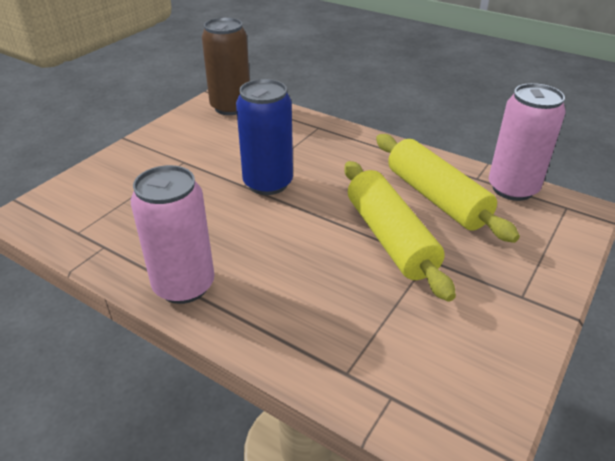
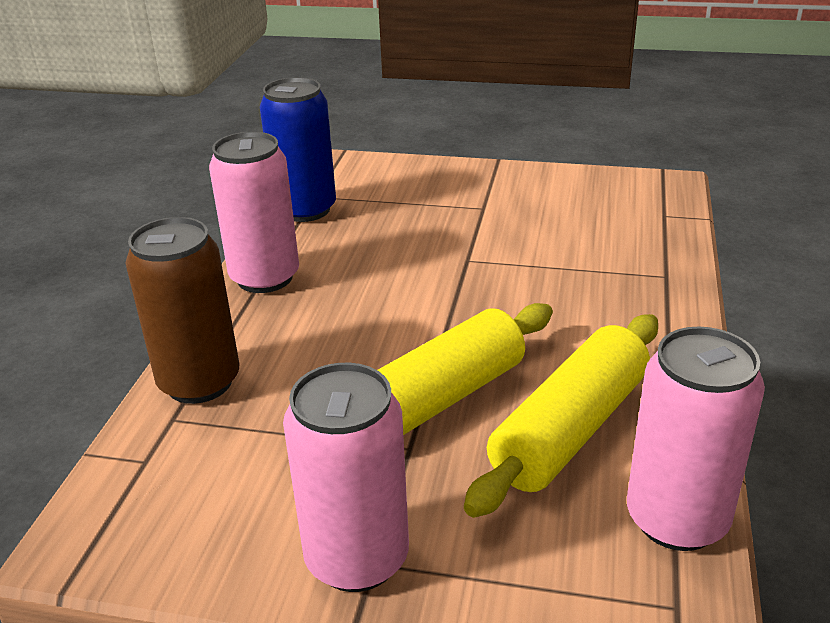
camera: 70 degrees right, 5 degrees down
(230, 107) = (640, 197): brown can -> brown can (199, 382)
(268, 183) = (485, 274): blue can -> blue can (305, 210)
(518, 302) = (357, 558): none -> pink can

